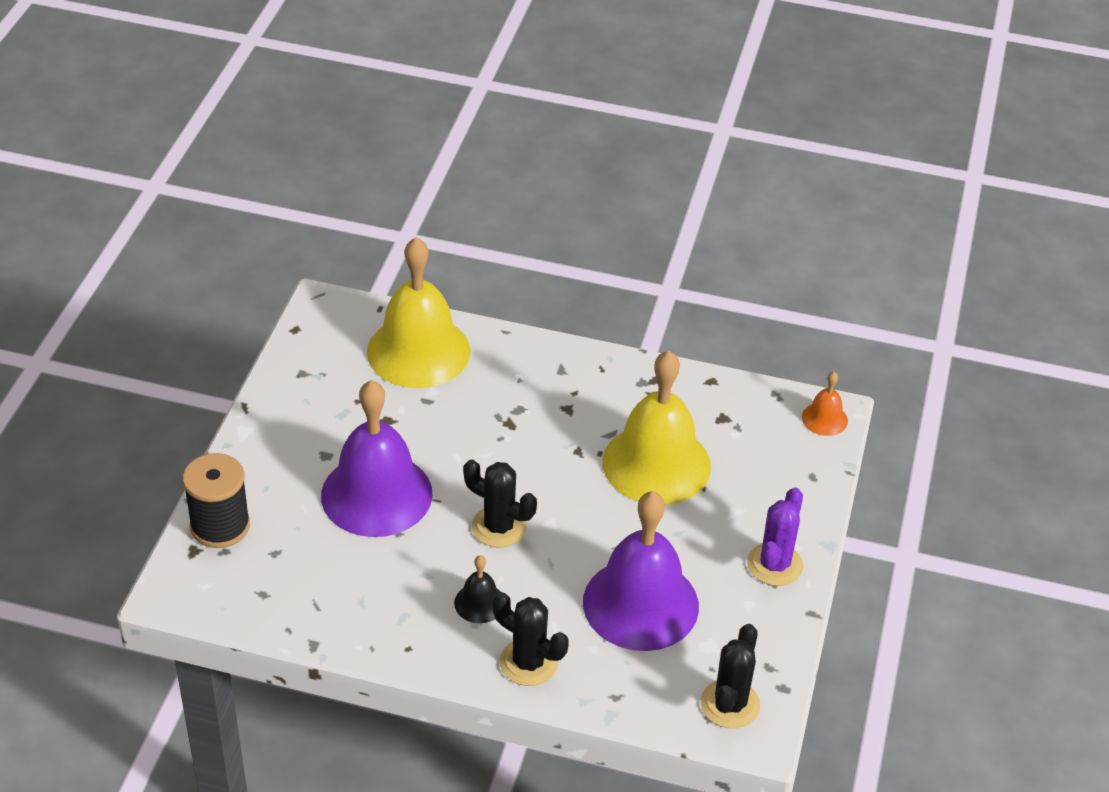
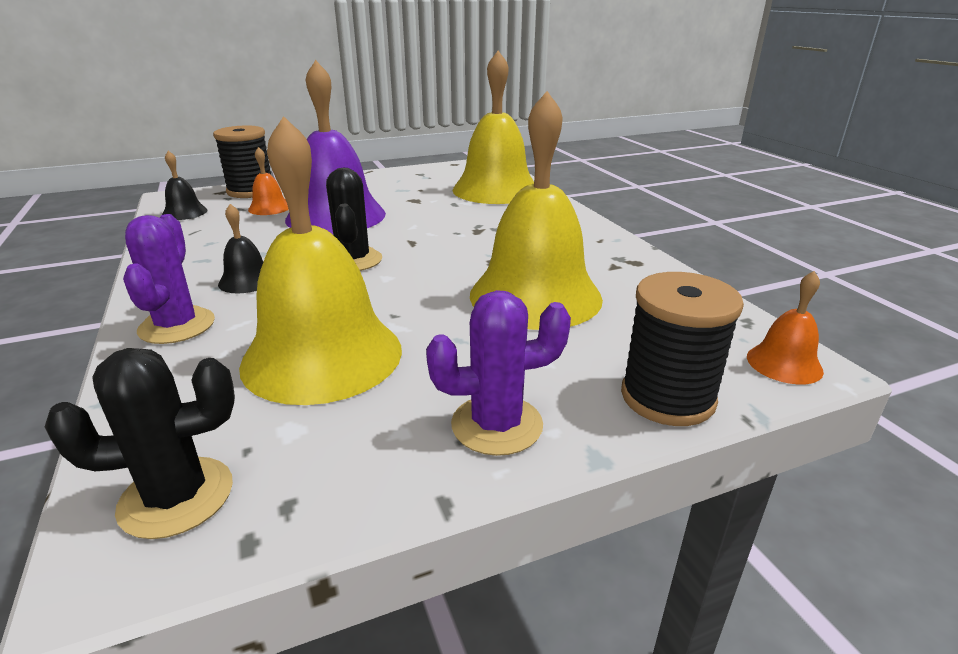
camera: 55 degrees right, 15 degrees down
(245, 597) = (184, 212): none -> black bell
(298, 530) = (269, 208): none -> orange bell
(528, 662) = (177, 326): black cactus -> purple cactus
(640, 604) = (322, 356): purple bell -> yellow bell
(810, 487) = (667, 397): none -> black spool

